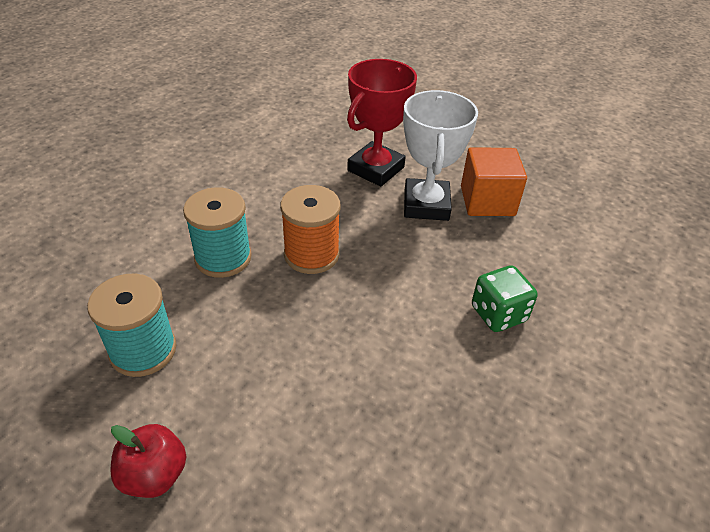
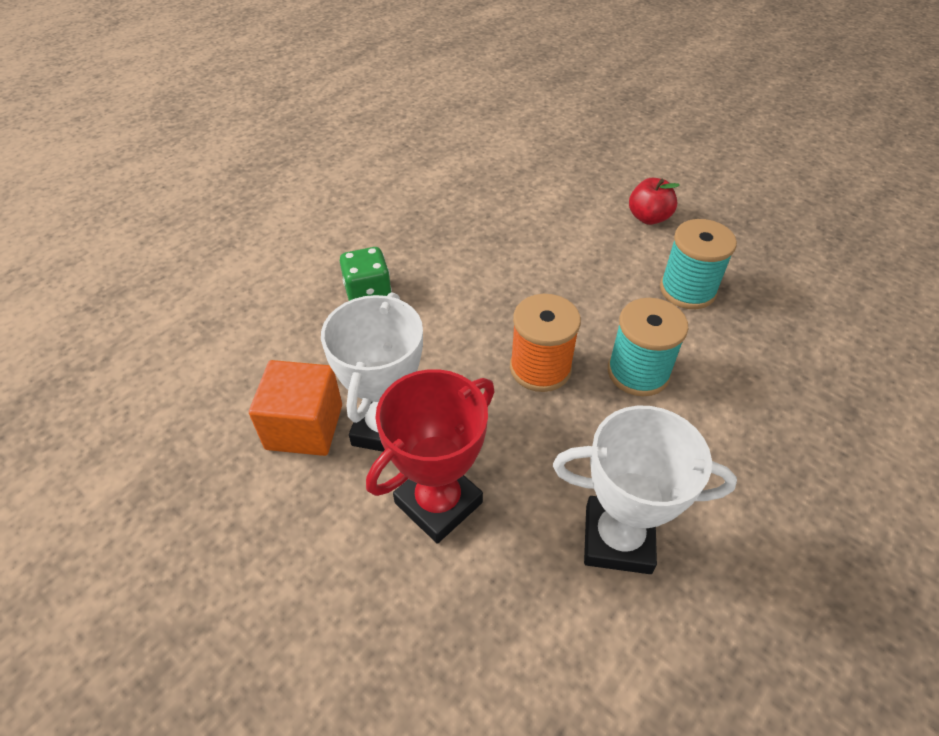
camera: 170 degrees left, 5 degrees up
(259, 160) = (617, 539): none -> white trophy

